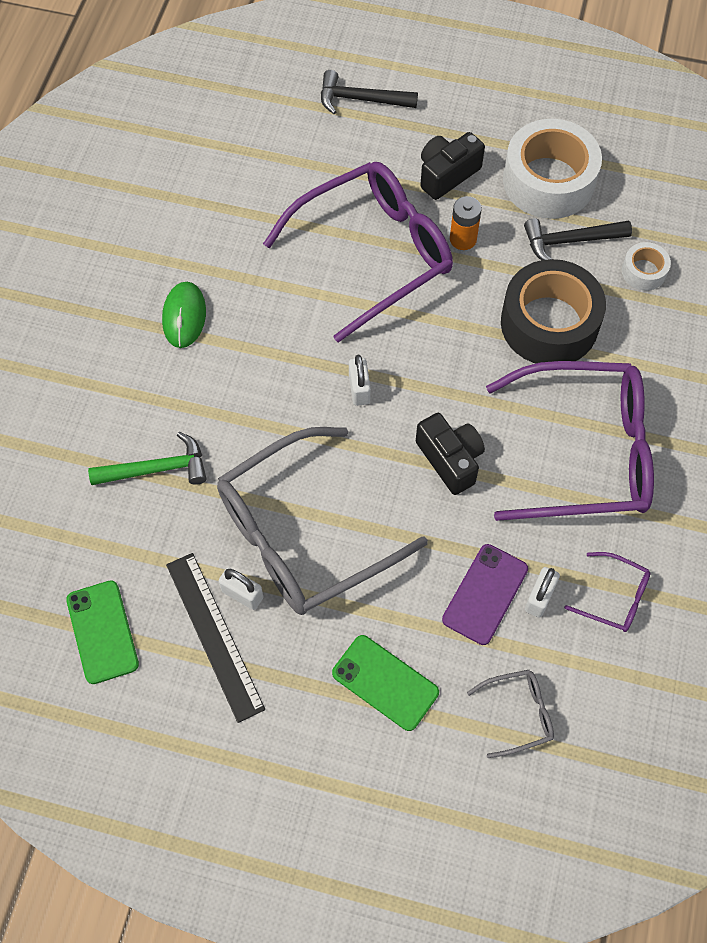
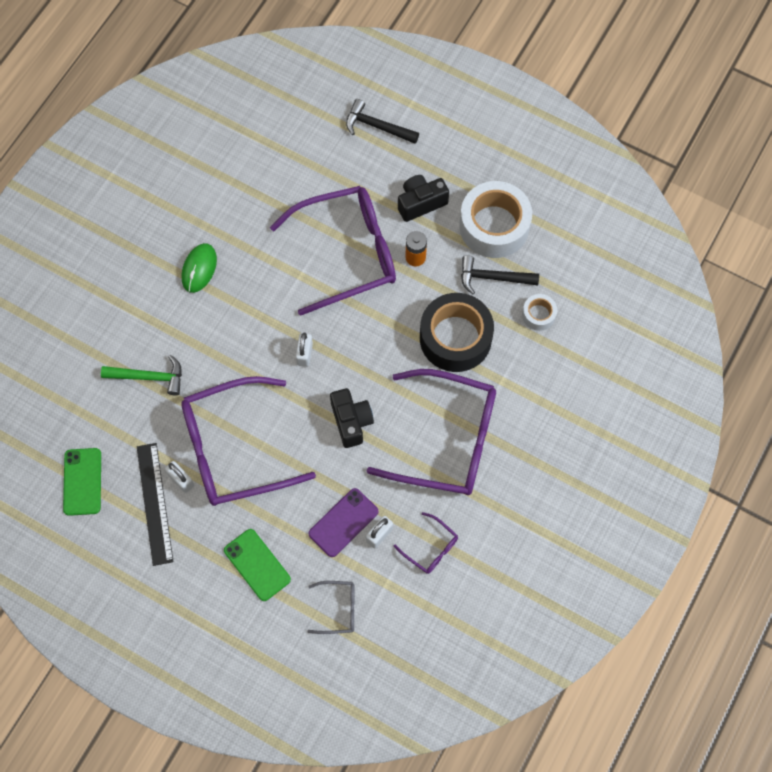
camera: 15 degrees right, 5 degrees up
(304, 534) = (235, 449): grey glasses -> purple glasses

